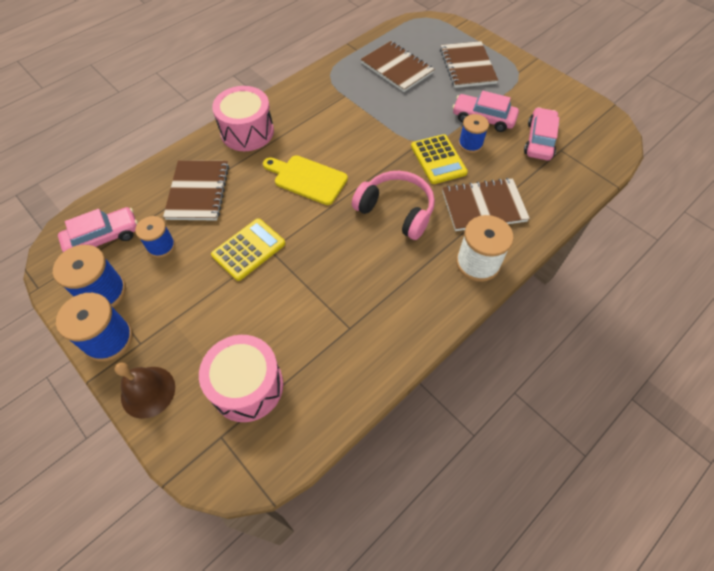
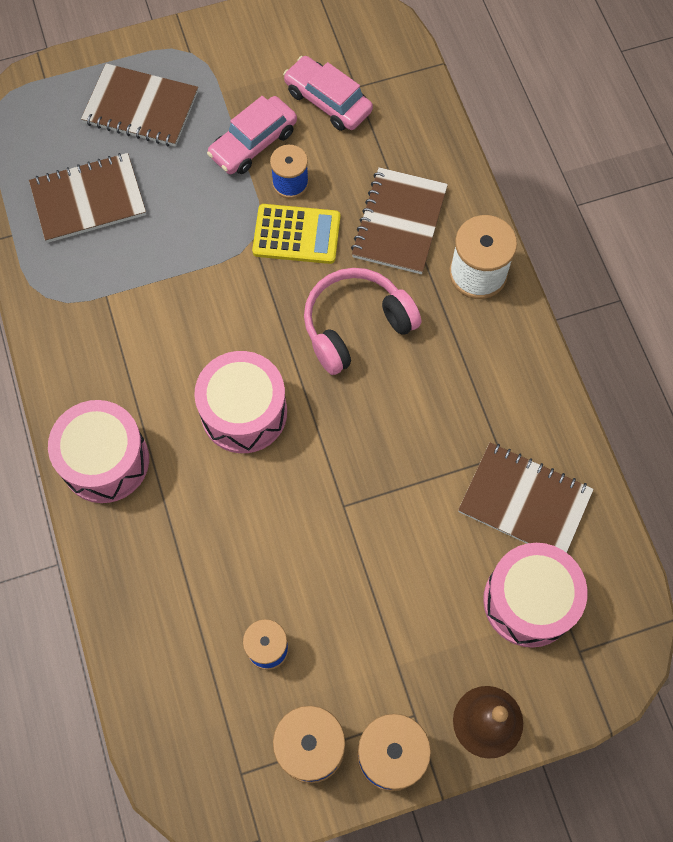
camera: 65 degrees left, 10 degrees up
(103, 238) = (212, 727): pink car -> none
(198, 192) = (191, 569): brown notebook -> brown notebook (524, 501)
(249, 249) = (330, 533): yellow calculator -> none
(307, 179) = (244, 412): yellow cutting board -> pink drum

